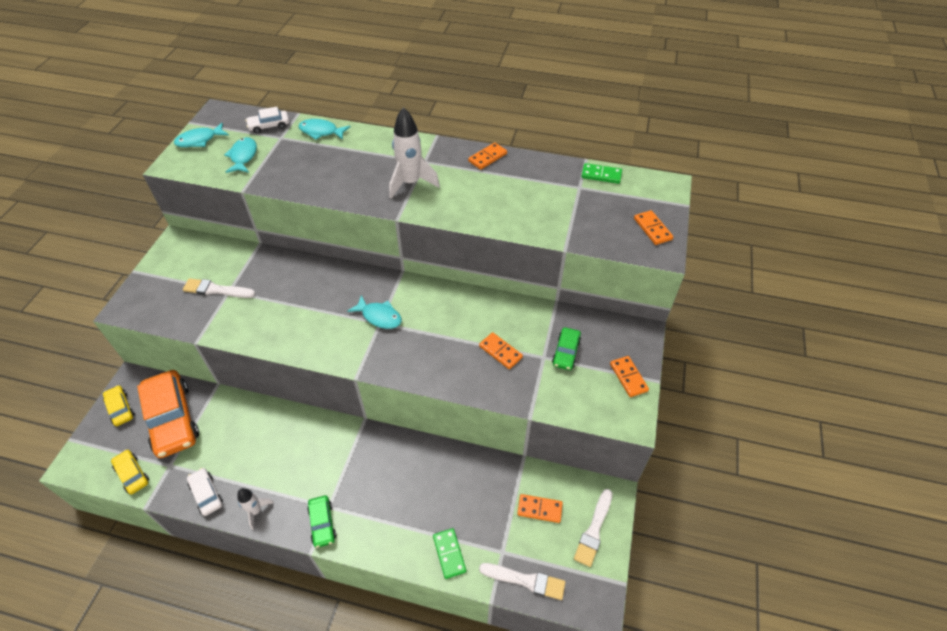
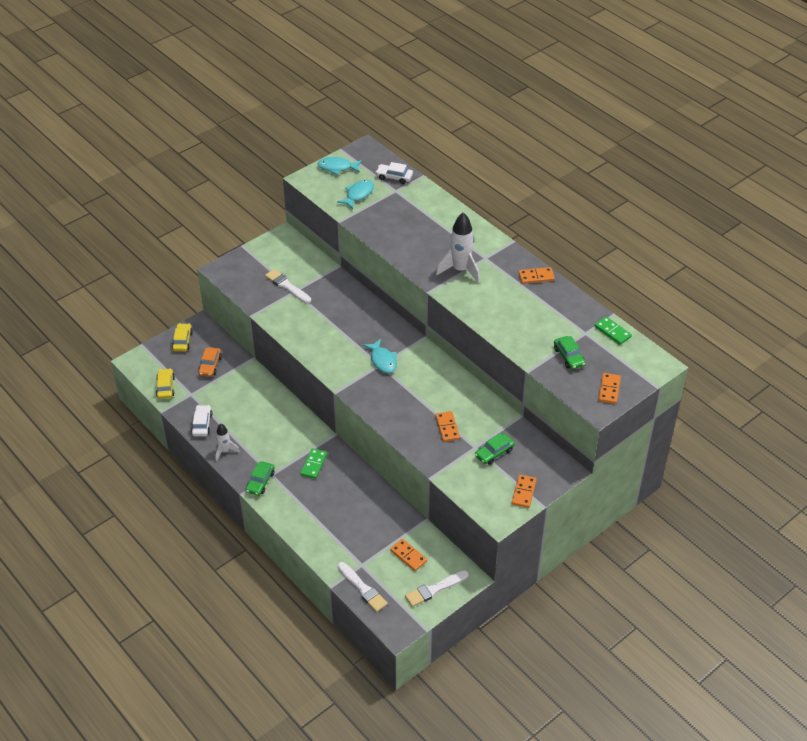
camera: 35 degrees right, 5 degrees down
(172, 419) = (210, 365): orange car -> orange car, size x0.49
(321, 132) = (428, 199): turquoise fish -> none
(449, 554) = (326, 545): green domino -> green domino (314, 464)
(587, 216) = (569, 356): none -> green car

